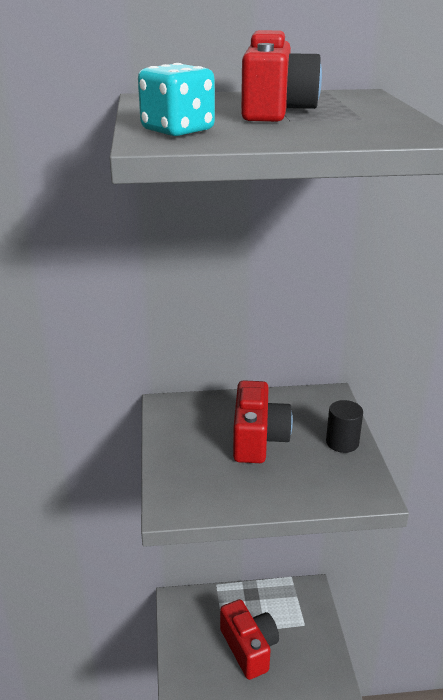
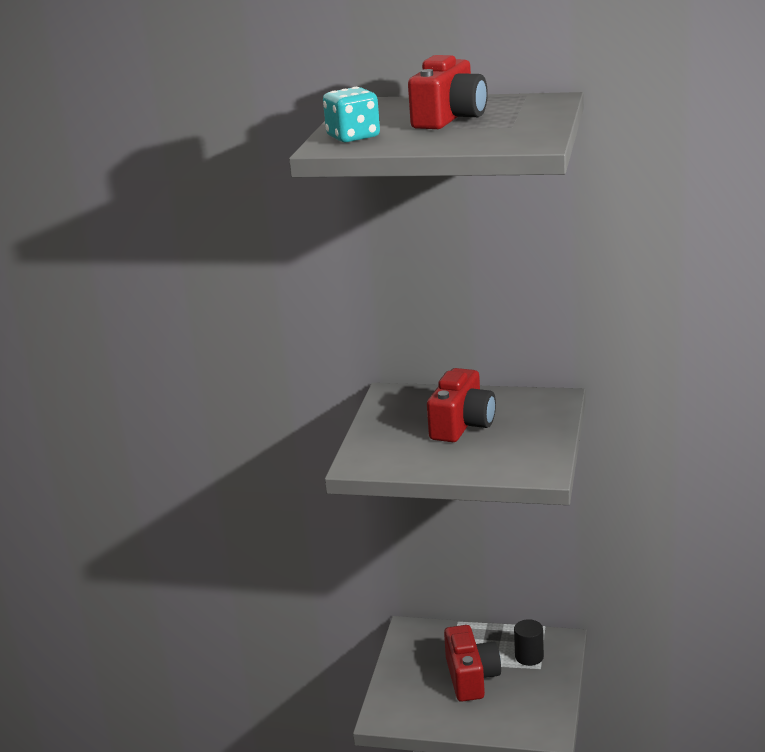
camera: 20 degrees right, 5 degrees down
(342, 442) = (542, 434): black cylinder -> black cylinder (529, 656)

